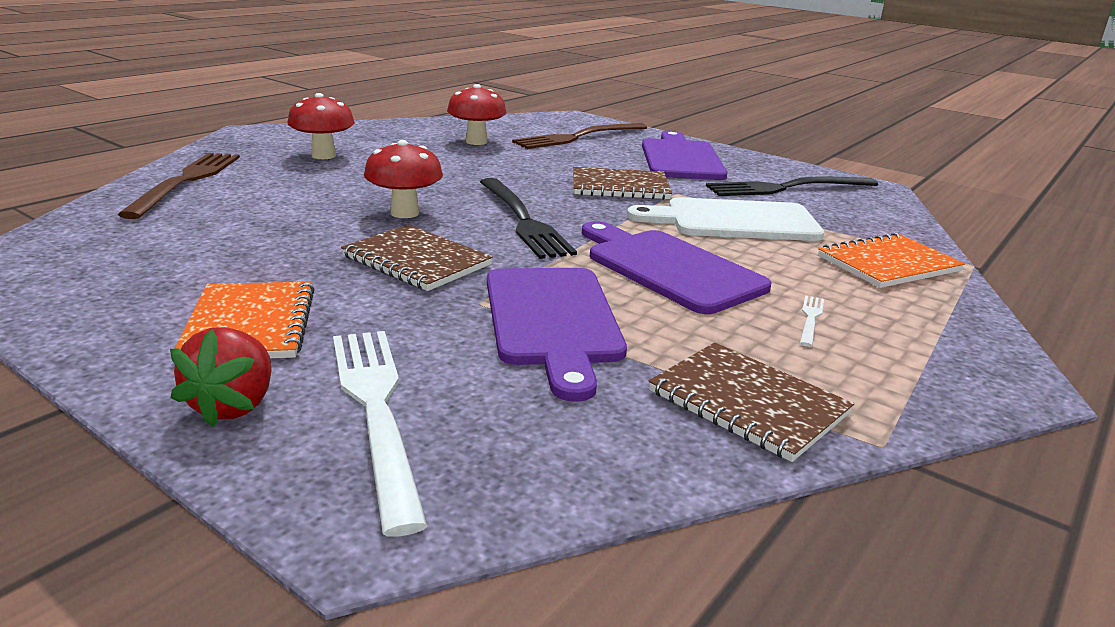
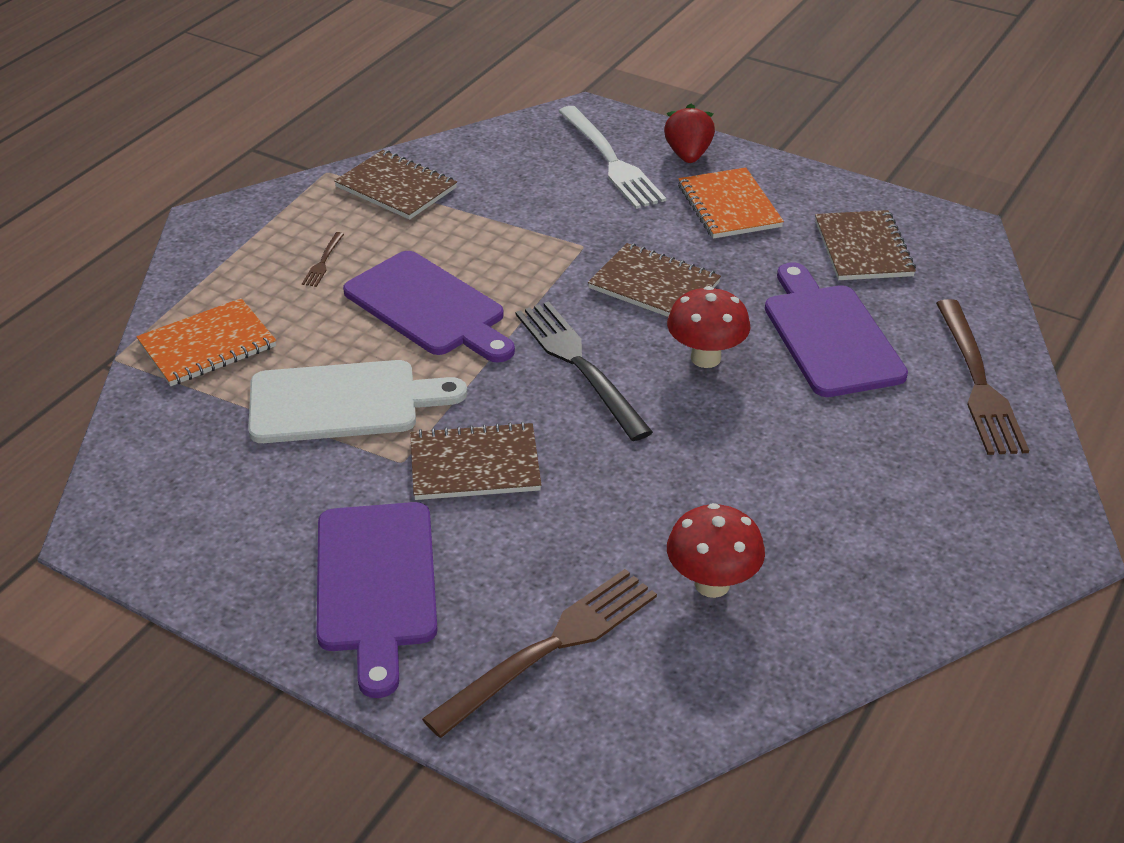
camera: 175 degrees right, 15 degrees up
(140, 266) = (863, 248): none -> brown notebook
(323, 156) = (892, 482): red mushroom -> none
(553, 321) = (524, 235): purple cutting board -> purple cutting board (829, 335)
(786, 188) = (240, 506): black fork -> none
(810, 319) = (323, 262): white fork -> brown fork

